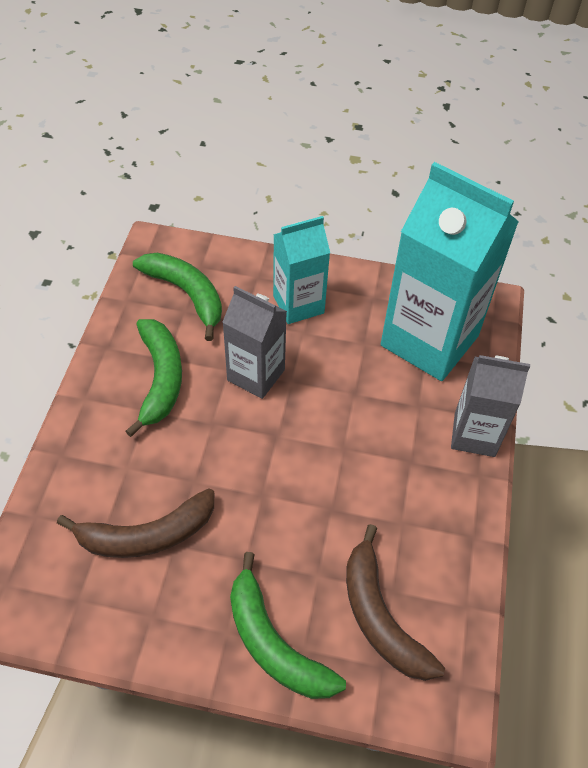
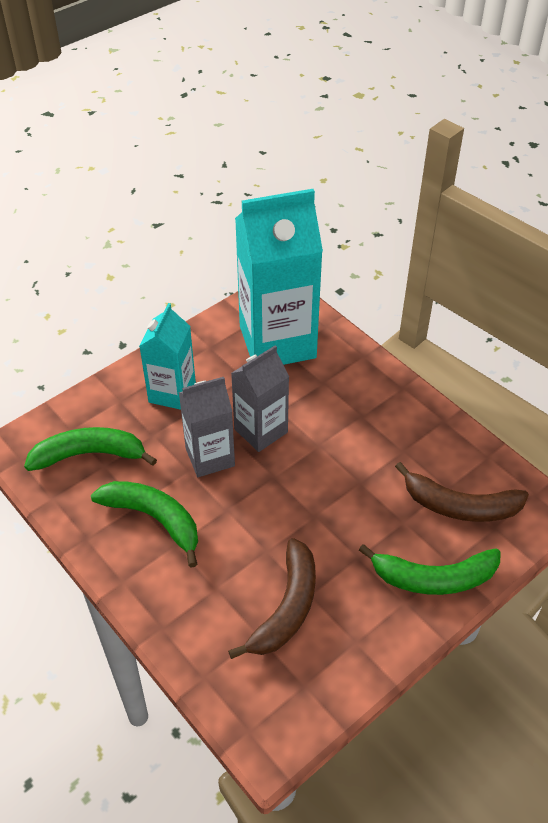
camera: 50 degrees left, 5 degrees down
(474, 434) = (371, 369): grey carton -> grey carton (261, 431)

